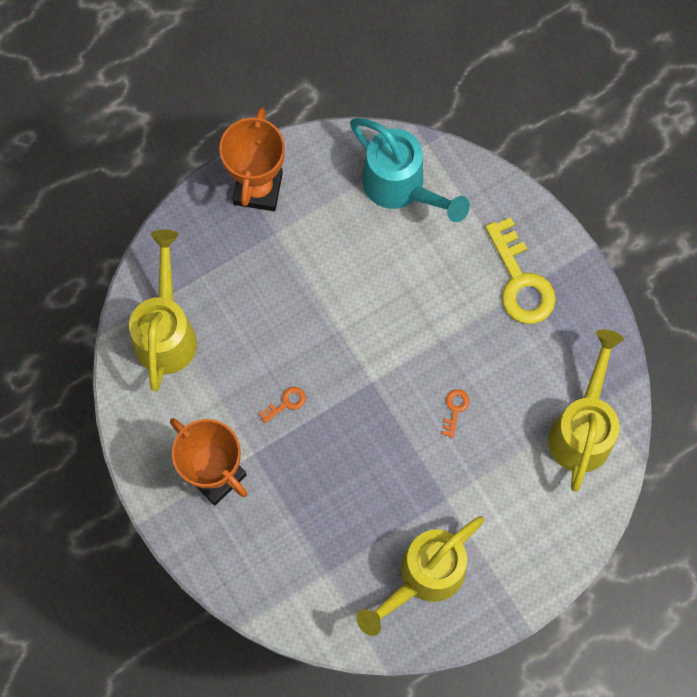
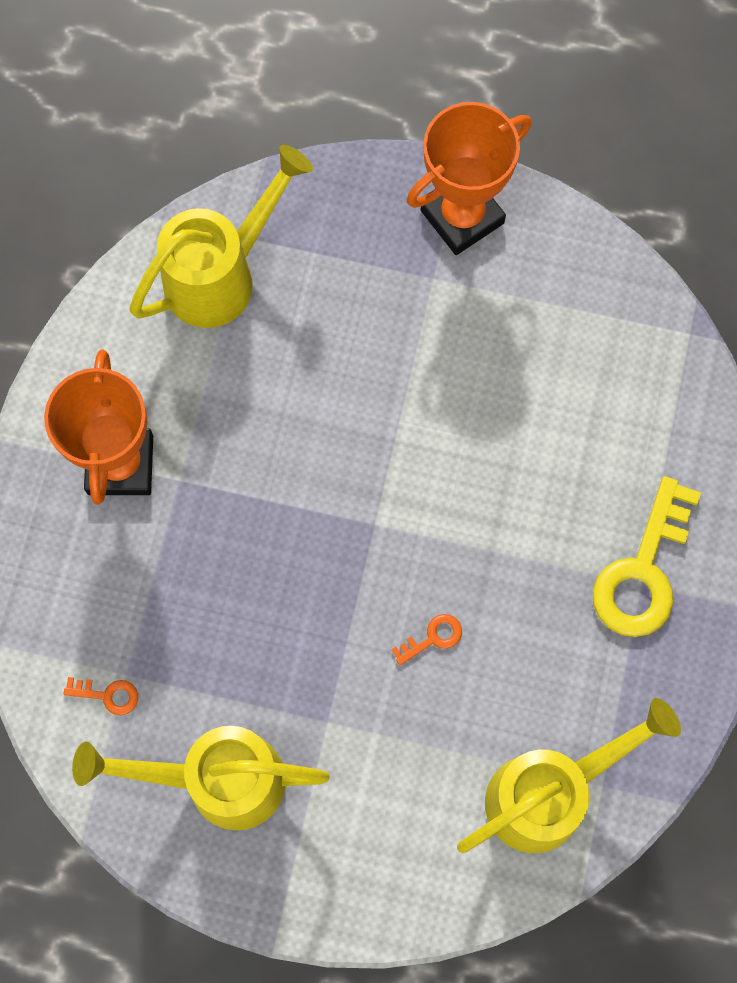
camera: 45 degrees right, 0 degrees up
(286, 403) = (265, 461): orange key -> orange key (107, 695)
(401, 188) = (613, 354): turquoise watering can -> none

